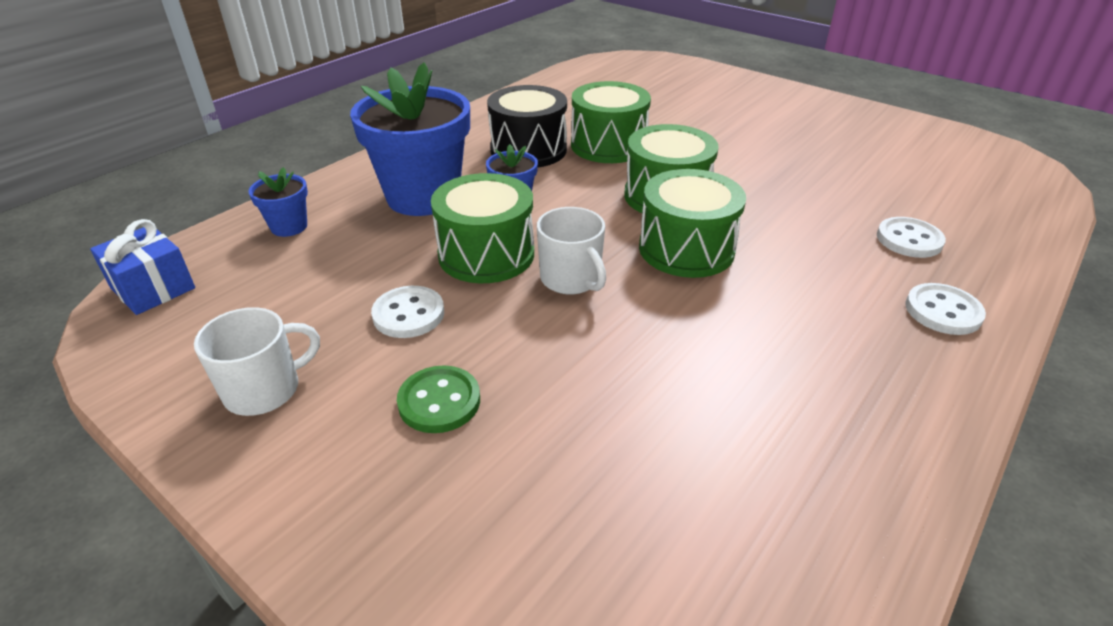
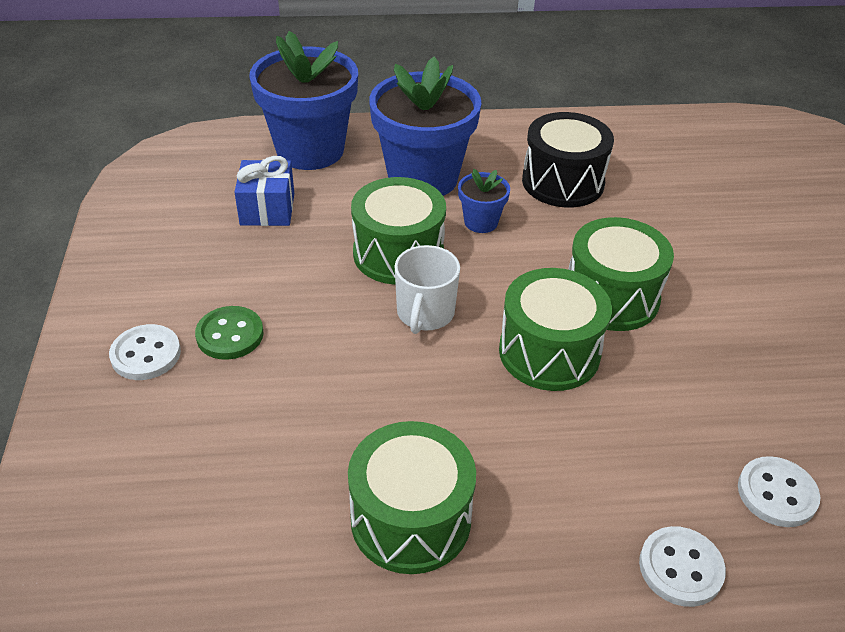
camera: 45 degrees right, 5 degrees up
(153, 288) = (191, 150): blue gift -> blue gift (267, 209)
(264, 390) = (162, 258): white mug -> none
(289, 227) = (310, 150): blue flower pot -> blue flower pot, size x2.18
(408, 314) = (291, 264): white button -> white button (146, 354)
(608, 145) = (639, 218): green drum -> green drum (410, 519)

